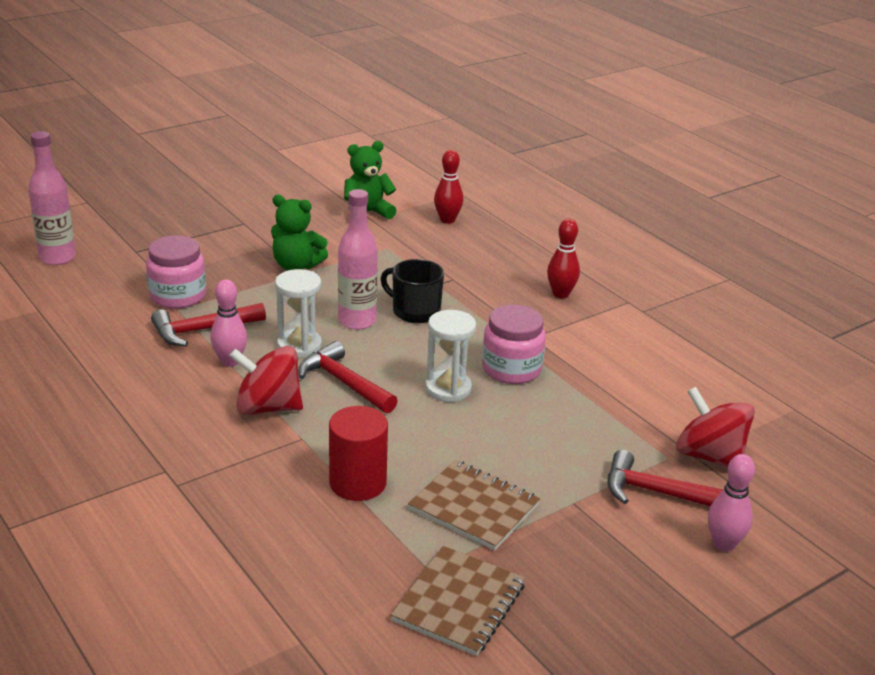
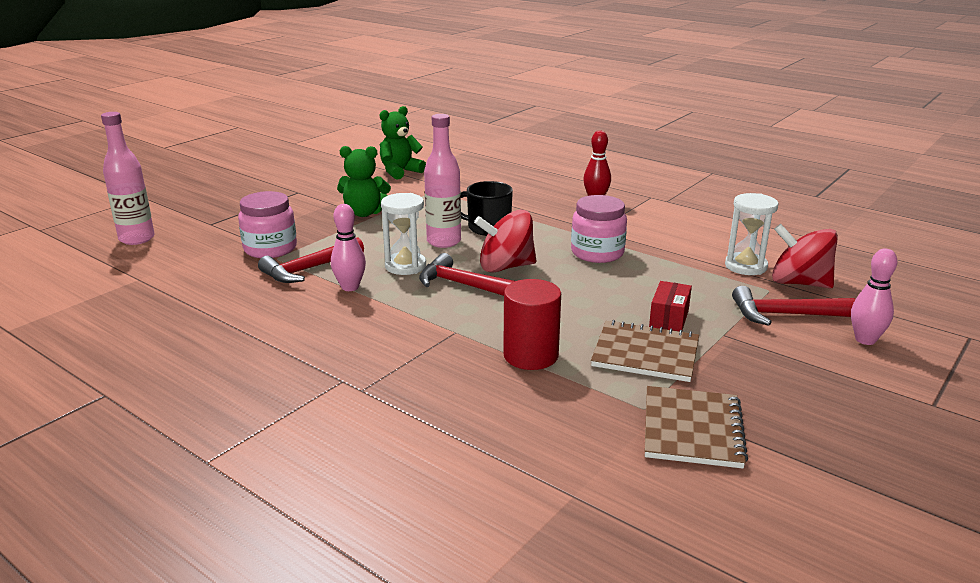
camera: 15 degrees left, 5 degrees down
(268, 407) = (408, 314): red spinning top -> red spinning top (506, 267)
(447, 220) = (469, 167): red bowling pin -> none
(448, 389) = (556, 274): white hourglass -> white hourglass (745, 266)
(529, 470) = (669, 319): none -> red box

